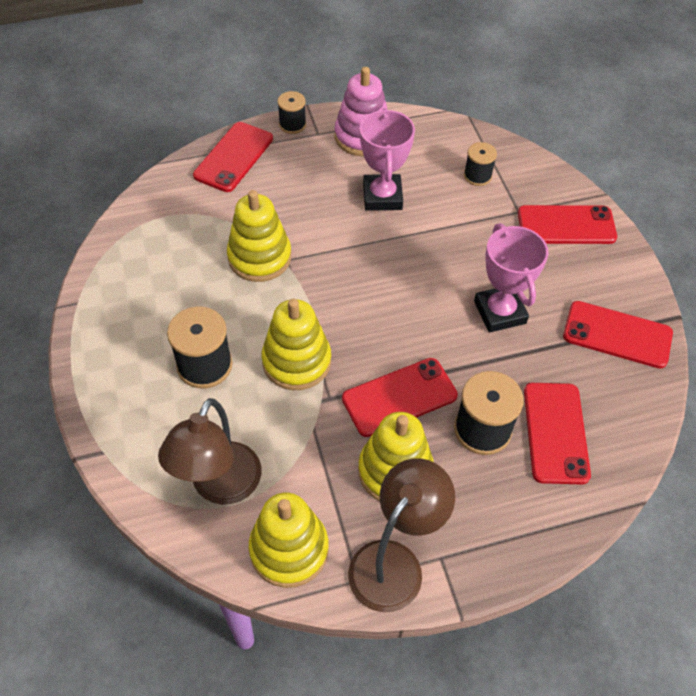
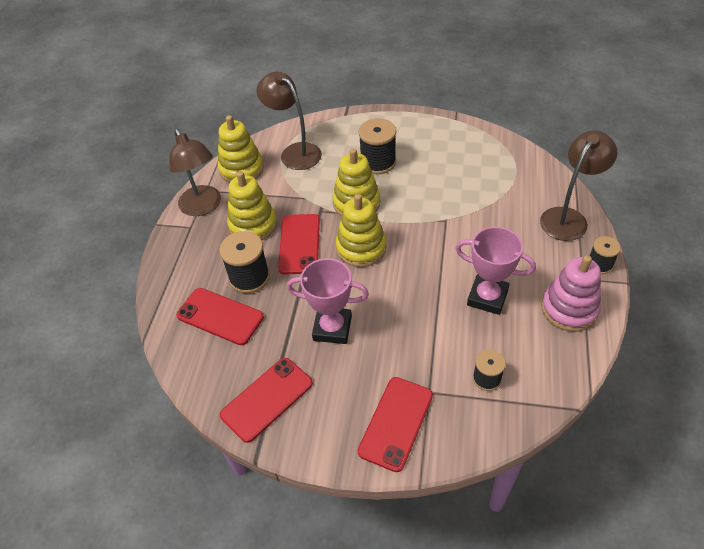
camera: 120 degrees right, 5 degrees down
(233, 157) = (568, 217): red phone -> brown lamp
(259, 257) = (454, 207): yellow stacking toy -> yellow stacking toy (361, 248)

